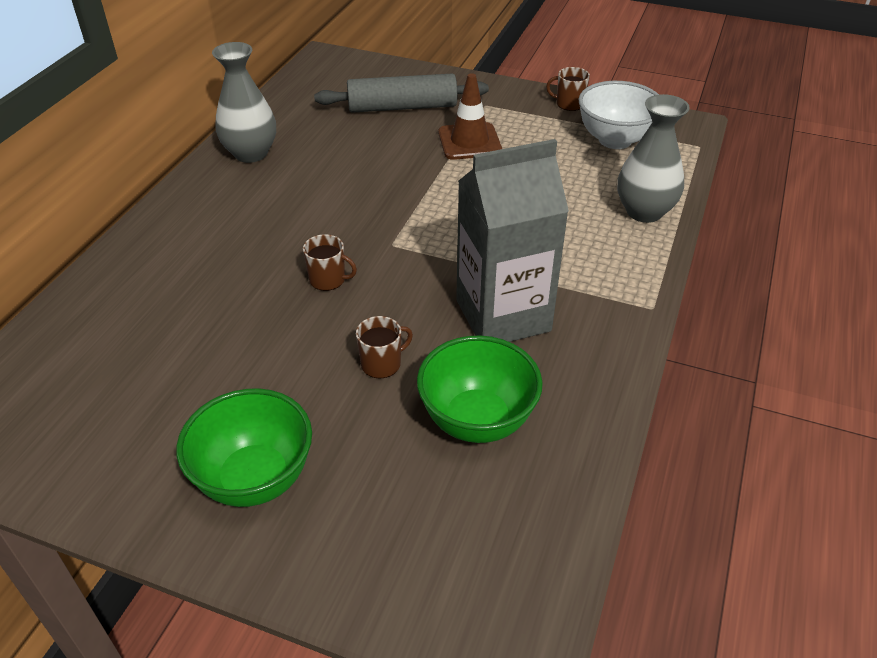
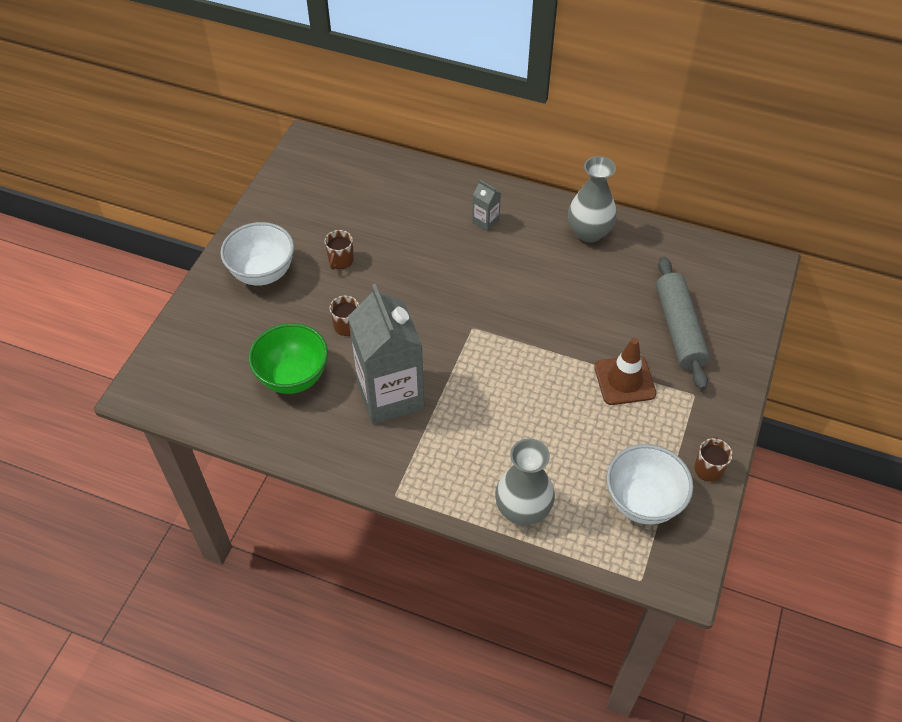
camera: 90 degrees right, 10 degrees up
(207, 231) = (485, 221): none -> grey carton
(255, 479) = (263, 273): green bowl -> white bowl
(328, 279) = (432, 293): brown mug -> brown mug (340, 260)

